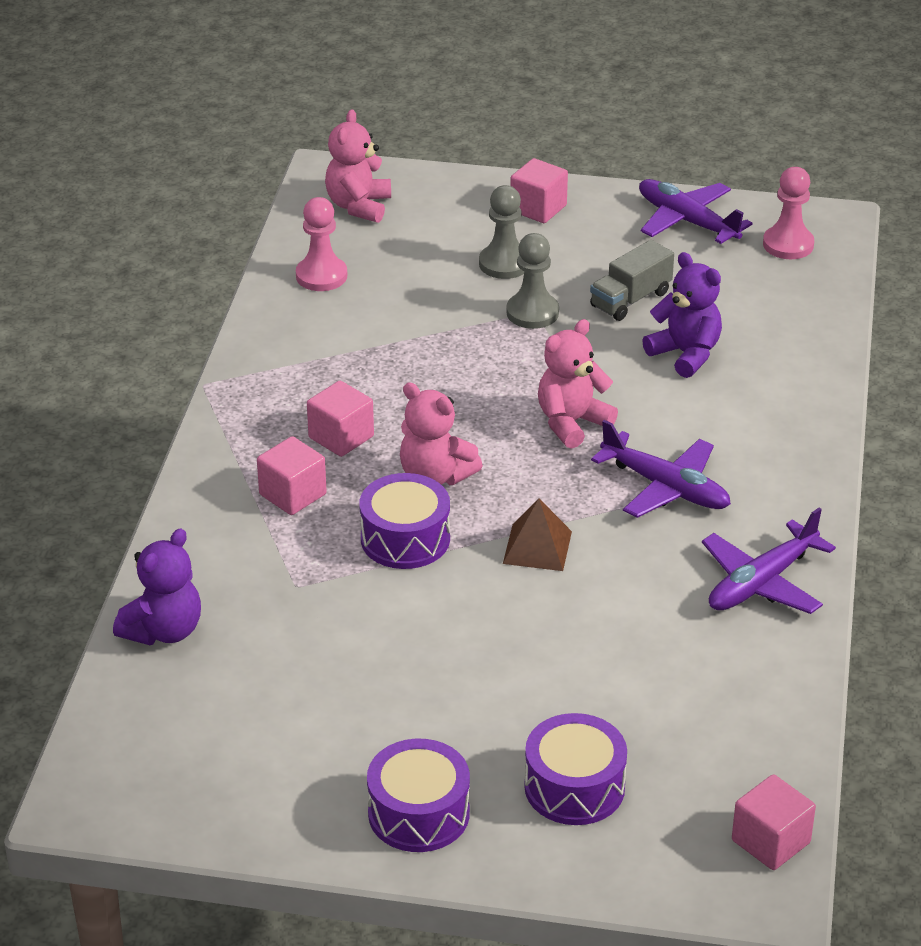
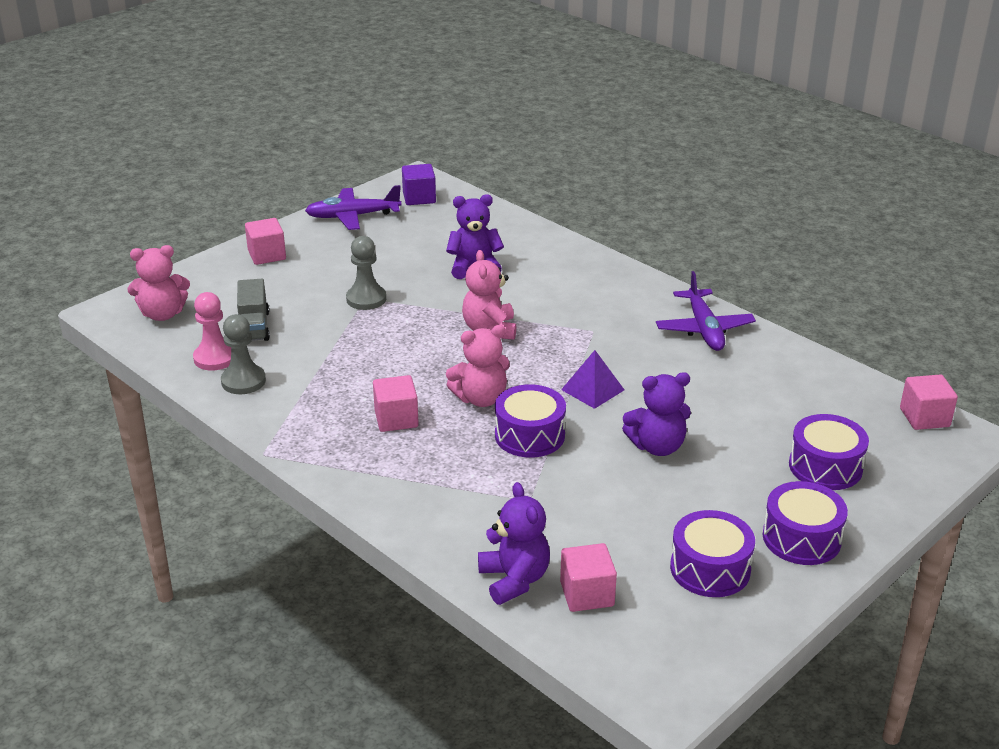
camera: 55 degrees left, 5 degrees down
(292, 494) = (432, 463): pink cube -> pink cube (587, 594)
(301, 761) = (710, 569): none -> purple drum
(359, 206) = (163, 314): pink teddy bear -> pink teddy bear turned 60 degrees counterclockwise
(479, 639) = (657, 446): none -> purple teddy bear
(504, 264) = (304, 288): grey pawn -> grey pawn (243, 381)
(537, 547) = (592, 389): brown pyramid -> purple pyramid
(630, 299) = (400, 263): grey truck -> grey truck (254, 327)
(665, 487) = (587, 324): purple plane -> none
(788, 244) = (419, 198): pink pawn -> purple cube

